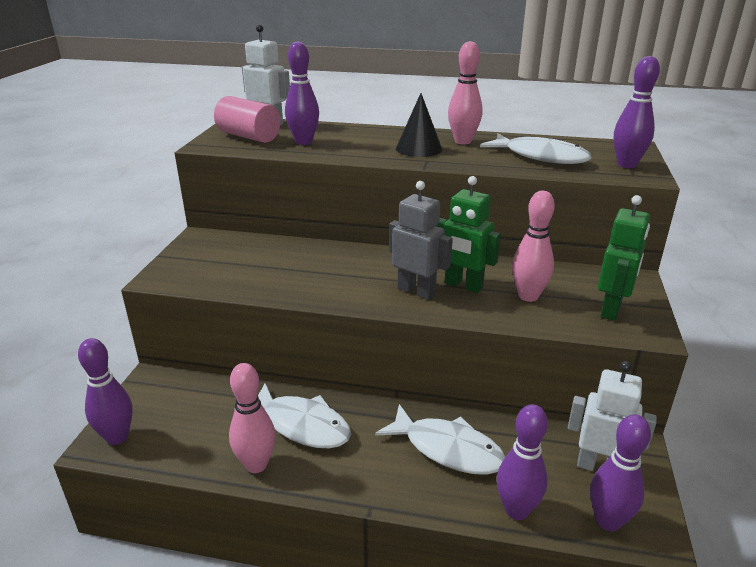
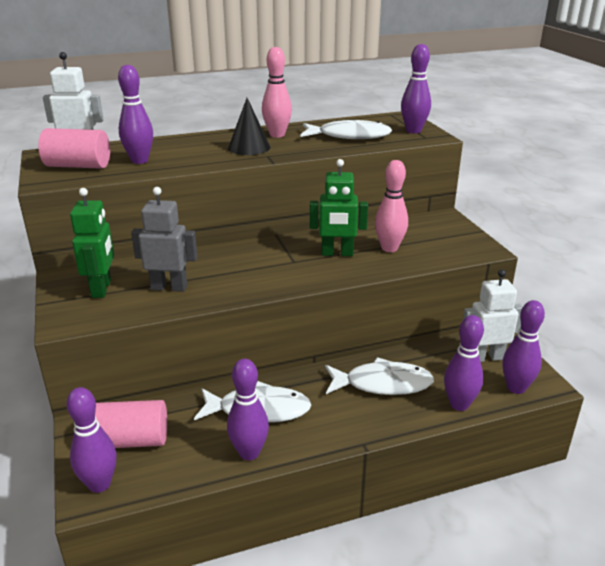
camera: 30 degrees left, 0 degrees up
(174, 408) = (131, 440): none -> pink cylinder
(256, 464) = (249, 453): pink bowling pin -> purple bowling pin
(416, 291) = (306, 267): grey robot -> grey robot (169, 287)
(611, 309) = (450, 242): green robot -> green robot (102, 289)

